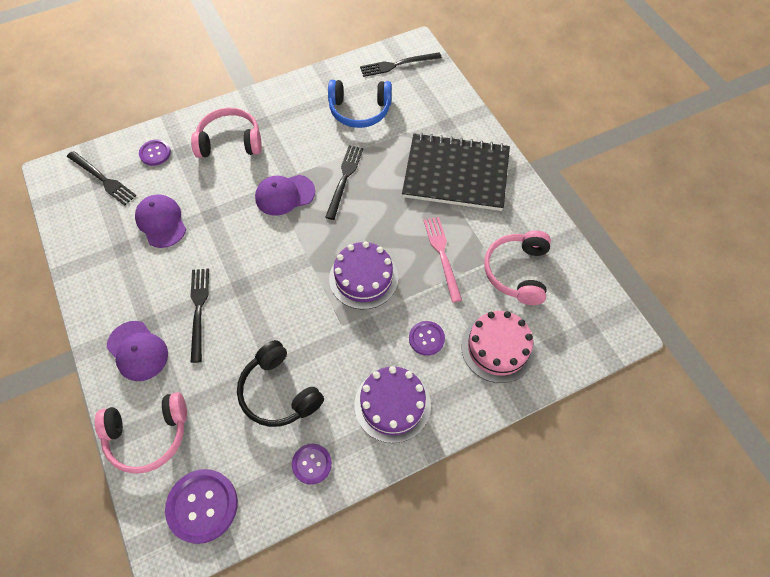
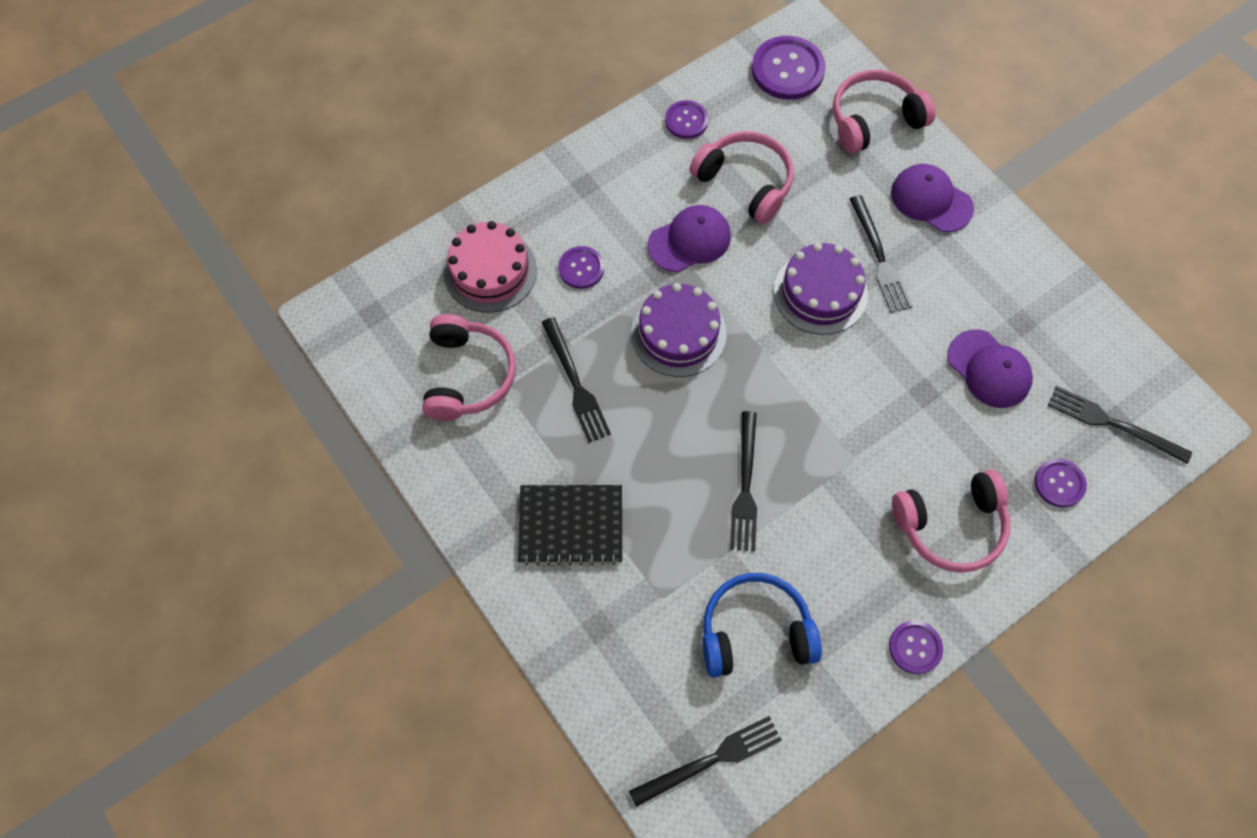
camera: 170 degrees right, 5 degrees up
(276, 92) = (915, 647): none -> purple button
(279, 392) = (745, 182): black headphones -> pink headphones
(284, 195) = (828, 442): purple cap -> purple cap (689, 240)
(392, 404) = (610, 189): purple cake -> purple cake (820, 292)
(442, 255) = (575, 383): pink fork -> black fork
(456, 174) = (571, 525): black notebook -> black notebook, size x0.64

